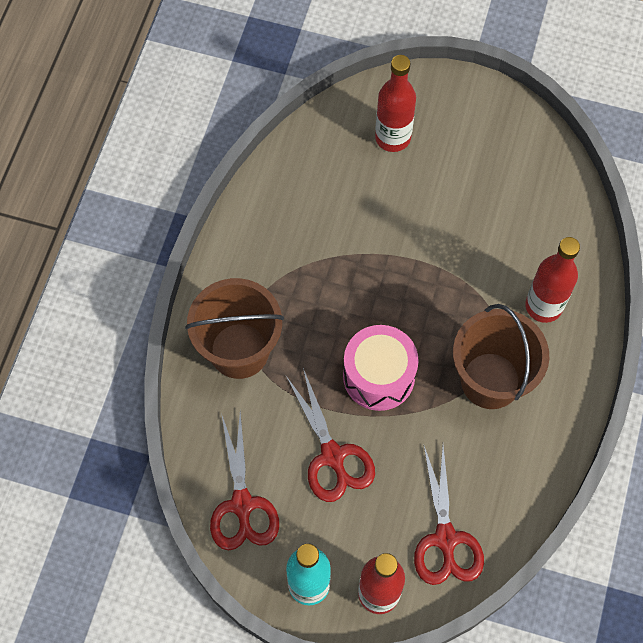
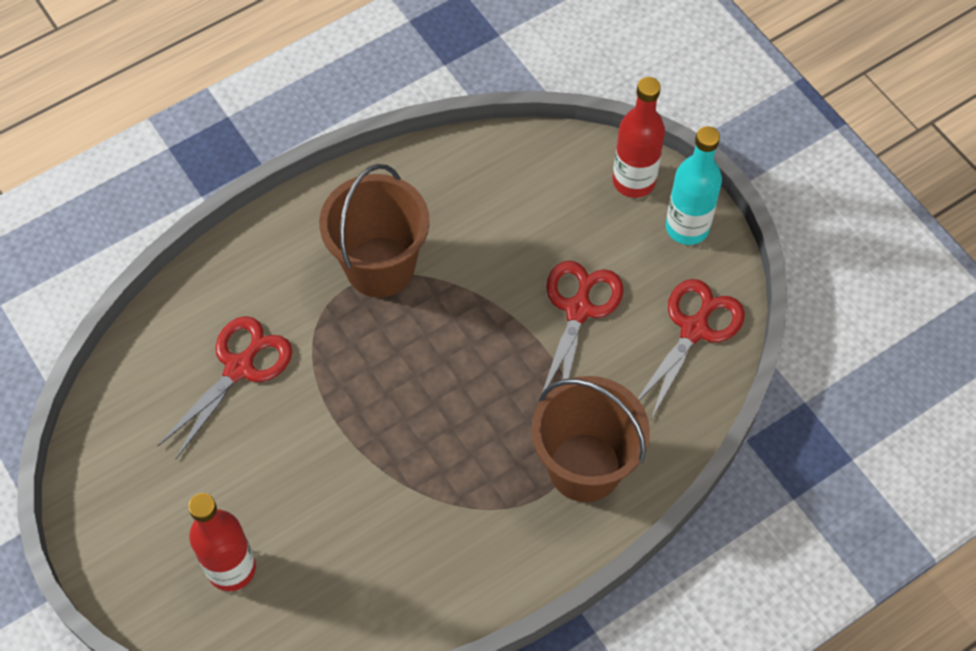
camera: 140 degrees left, 5 degrees down
(378, 376) = (475, 344): pink drum -> none
(445, 538) = (541, 179): red scissors -> red scissors (239, 368)
(543, 306) = (267, 291): red bottle -> none

